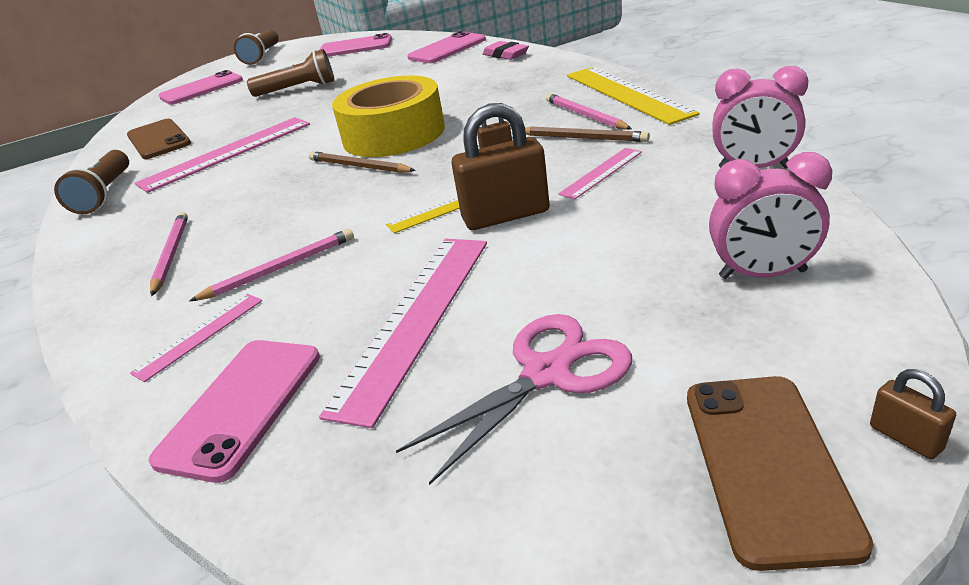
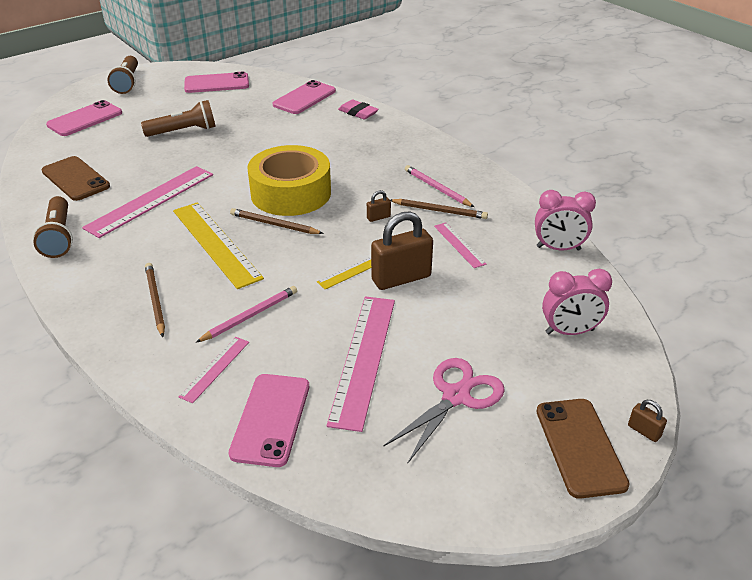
camera: 15 degrees left, 5 degrees up
(171, 255) = (155, 300): pink pencil -> brown pencil
(601, 173) = (459, 245): pink ruler -> pink ruler turned 60 degrees counterclockwise
(626, 94) = (463, 169): yellow ruler -> yellow ruler (216, 243)

